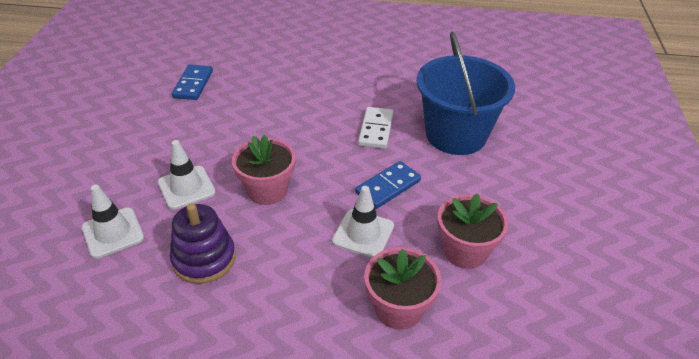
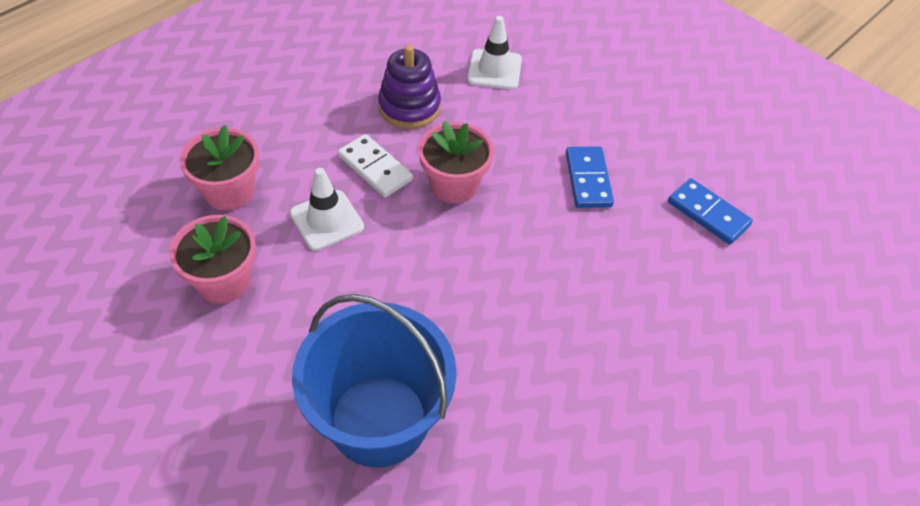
camera: 125 degrees right, 10 degrees up
(186, 187) = (512, 132): white traffic cone -> none
(376, 130) = (466, 338): white domino -> white domino (375, 168)
(388, 187) = (363, 281): blue domino -> blue domino (588, 179)

